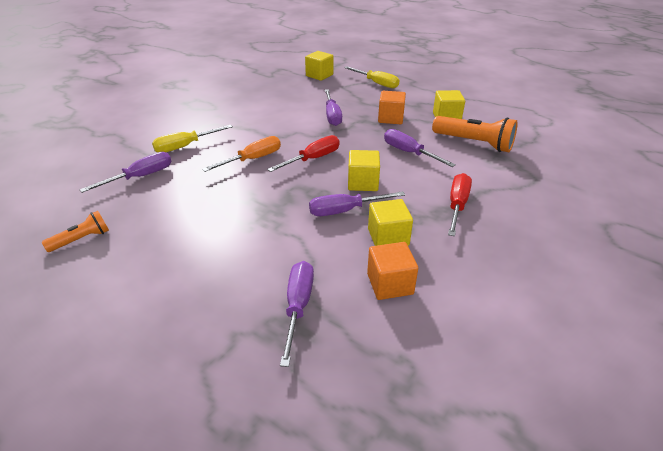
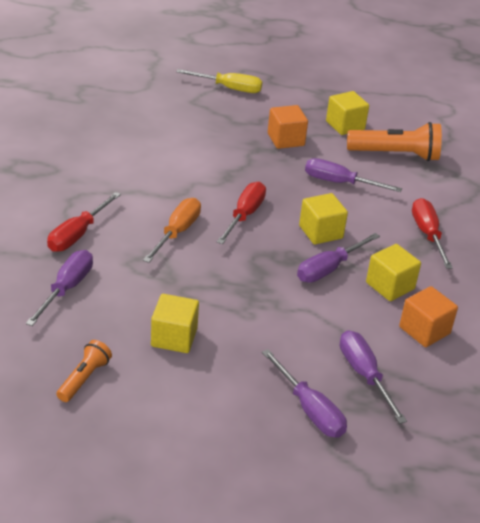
camera: 30 degrees left, 0 degrees up
(185, 146) = (77, 235): yellow screwdriver -> red screwdriver
(319, 75) = (146, 88): yellow cube -> yellow cube (174, 337)
(332, 116) = (216, 150): purple screwdriver -> purple screwdriver (310, 410)

